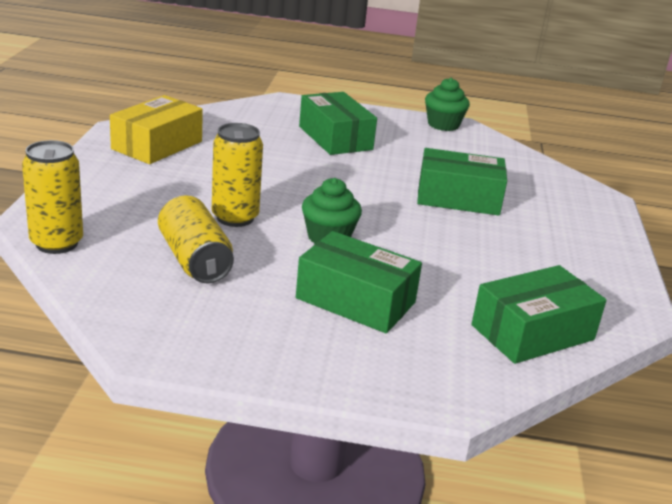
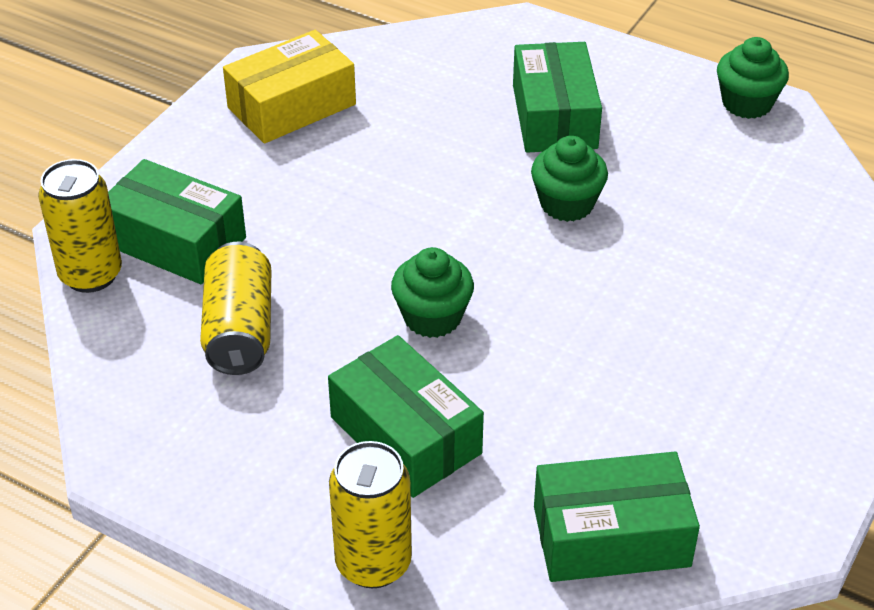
camera: 25 degrees right, 15 degrees up
(235, 217) = (327, 261): yellow can -> yellow can (373, 563)
(373, 175) = (567, 204): none -> green cupcake
(458, 198) = (668, 267): green box -> green box (175, 241)

